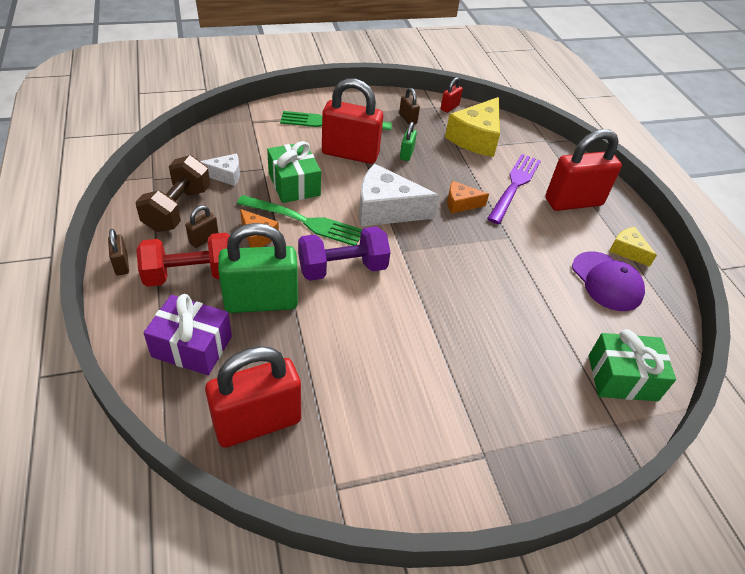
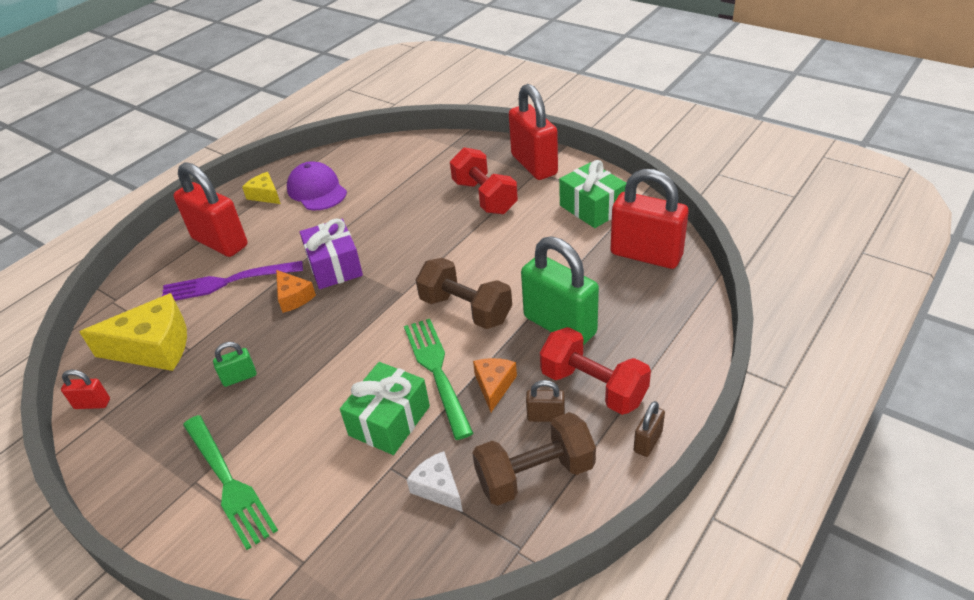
camera: 120 degrees left, 5 degrees down
(192, 346) = (646, 326): purple gift -> purple gift (334, 266)
(342, 268) = (466, 309): purple dumbbell -> brown dumbbell
(350, 154) = (284, 419): red padlock -> red padlock (534, 165)
(386, 209) = (356, 334): white cheese -> none
(408, 119) = (156, 421): brown padlock -> none
(480, 379) = (484, 197): none -> red dumbbell
(607, 281) = (317, 190): purple cap -> purple cap turned 60 degrees counterclockwise
(622, 378) = (409, 154): green gift -> green gift (592, 208)
(627, 251) = (265, 195): yellow cheese -> yellow cheese turned 120 degrees clockwise

